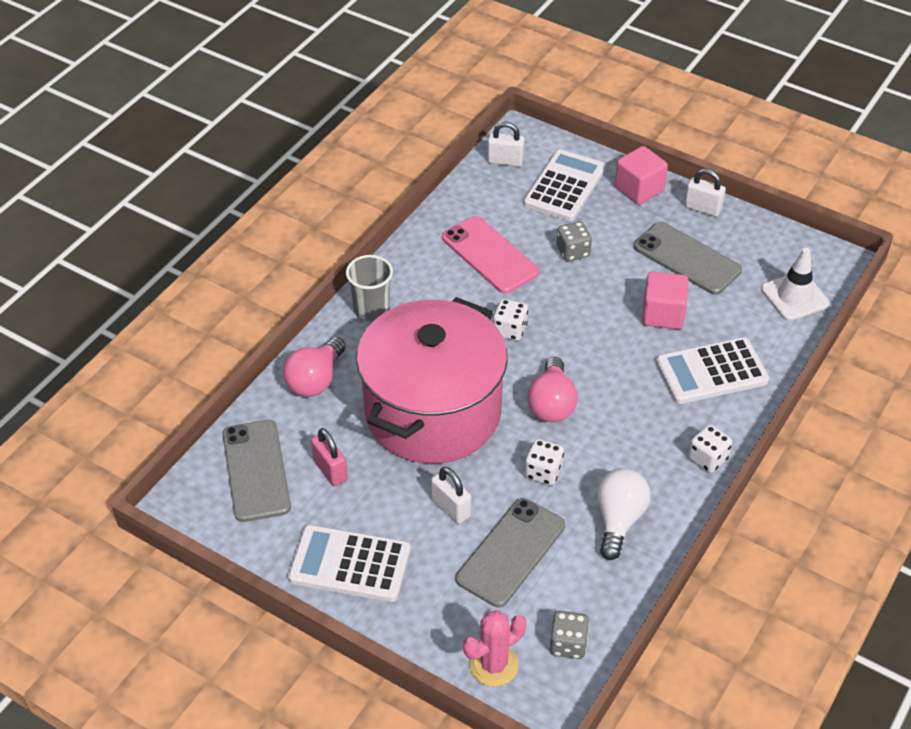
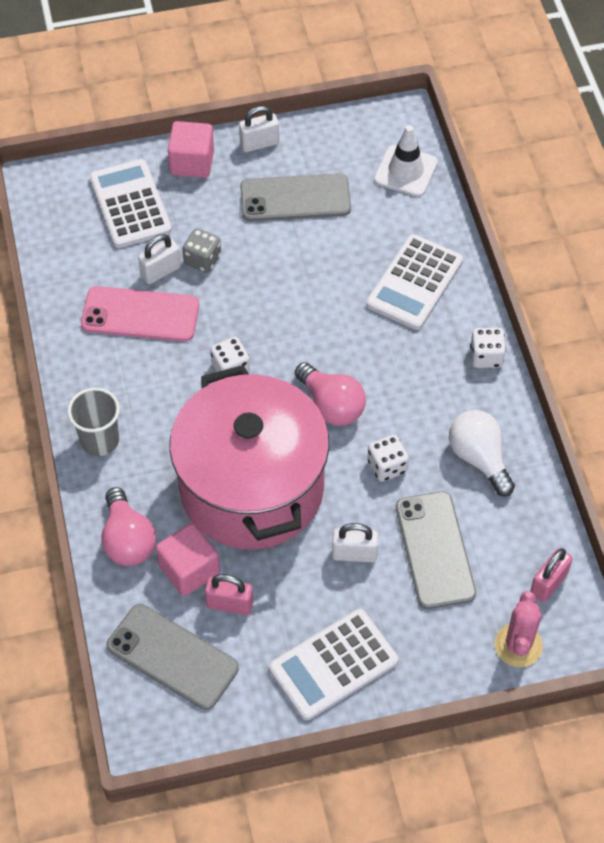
camera: 45 degrees left, 10 degrees up
(505, 161) = (54, 217): white padlock -> white padlock (161, 271)
(568, 644) = (548, 583): grey dice -> pink padlock
(662, 314) = (329, 262): pink cube -> pink cube (189, 570)

